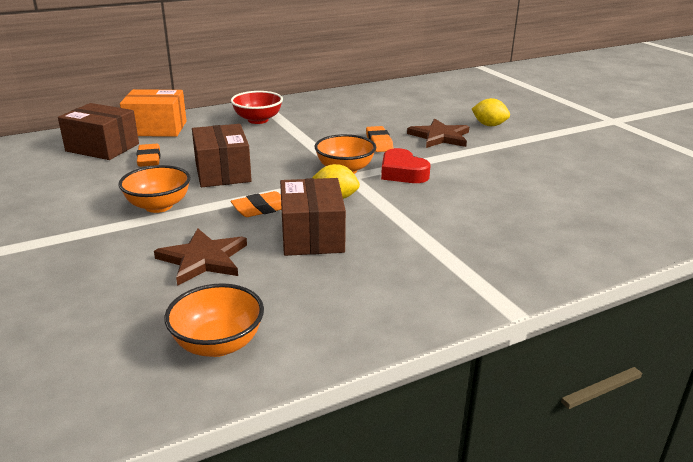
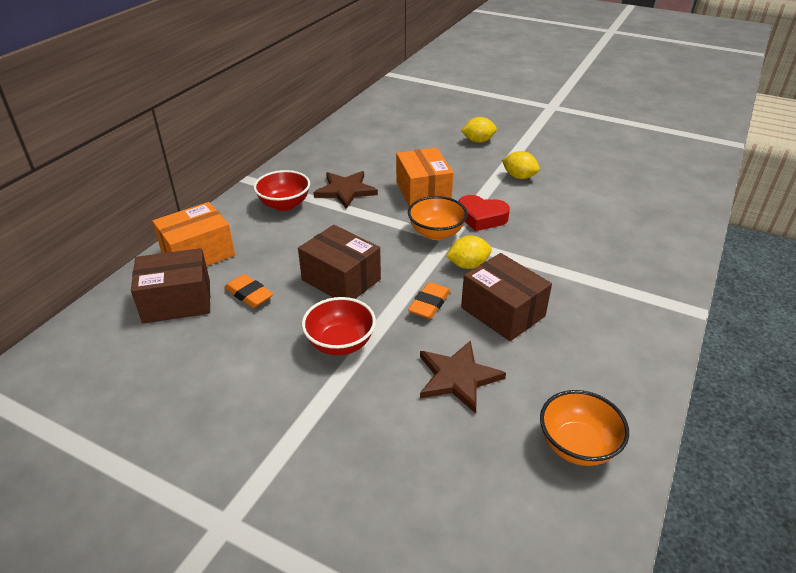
camera: 35 degrees left, 10 degrees up
(158, 206) = (340, 343): orange bowl -> red bowl
(379, 143) = (423, 192): orange eraser -> orange box
(440, 137) = (459, 167): brown star -> brown star (345, 190)
(488, 158) = (519, 177): none -> yellow lemon

